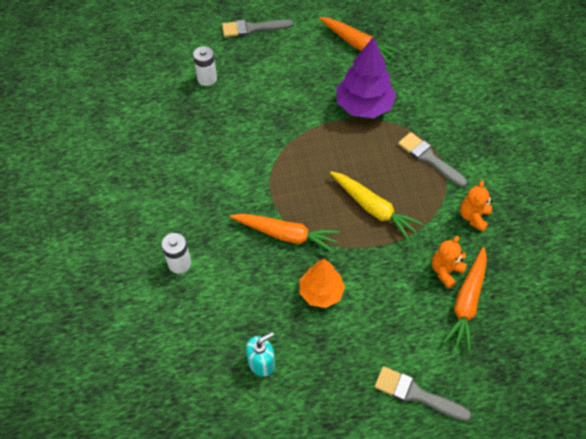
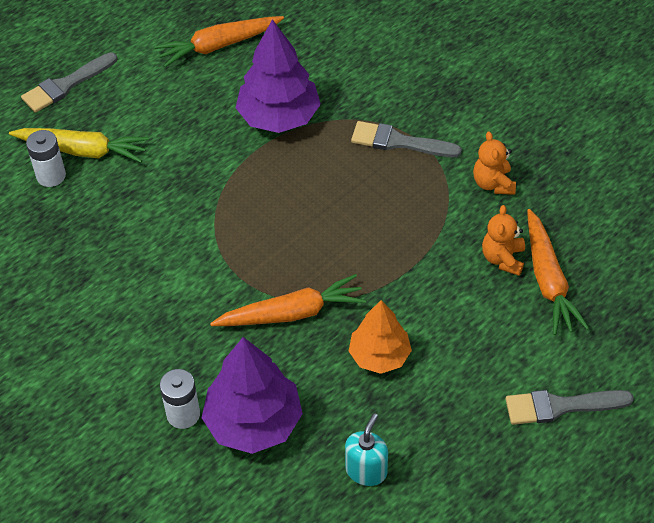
camera: 30 degrees left, 5 degrees down
(216, 292) = (254, 422): none -> purple tree
(357, 45) = (219, 46): orange carrot -> orange carrot turned 150 degrees clockwise
(373, 208) = (374, 231): yellow carrot -> yellow carrot (82, 150)

